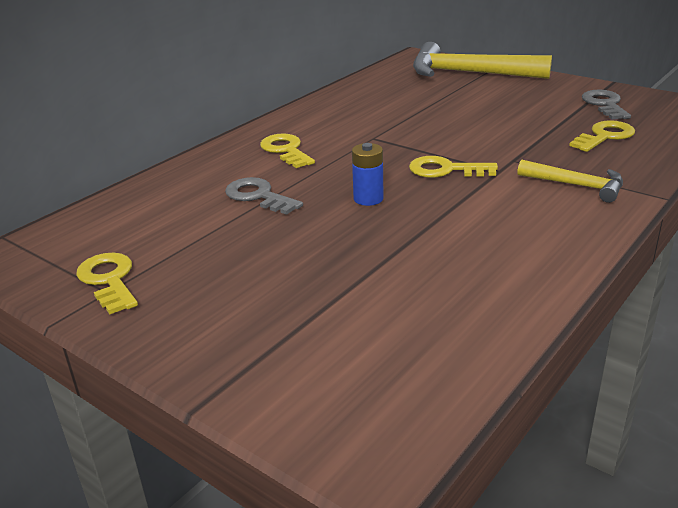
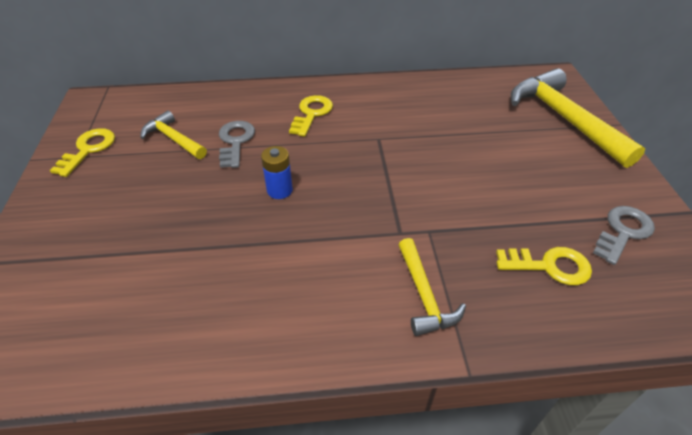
camera: 45 degrees right, 15 degrees up
(191, 225) = (174, 139): none -> yellow hammer
(445, 170) = (366, 203): yellow key -> none

